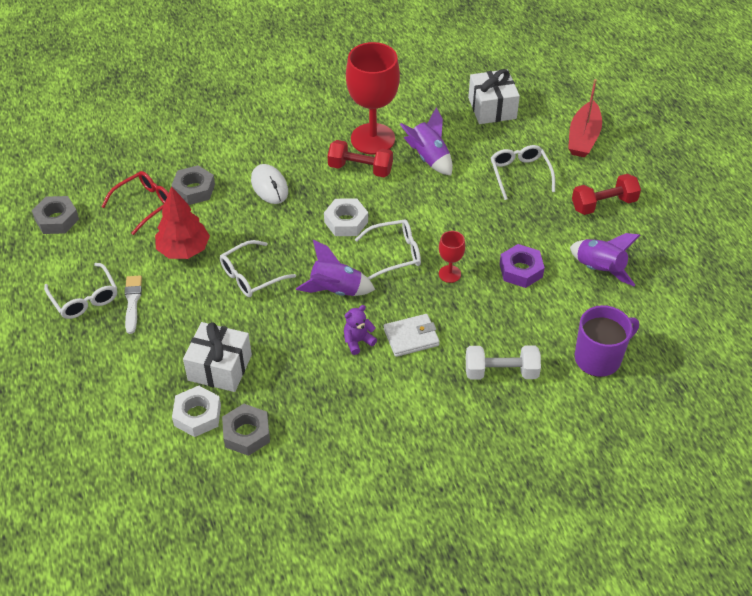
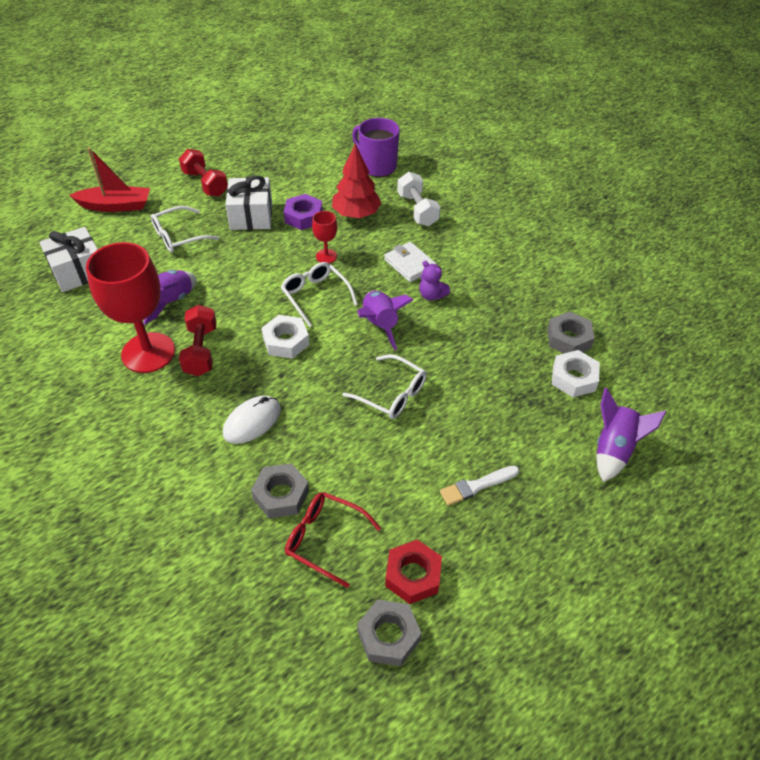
camera: 110 degrees left, 0 degrees up
(85, 298) = (496, 536): white glasses -> none
(88, 243) = (413, 575): none -> red nut
(184, 250) = (381, 467): red tree -> red tree (356, 214)
(220, 367) = (514, 380): white gift -> white gift (251, 216)
(599, 269) = (284, 177): purple rocket -> purple rocket (614, 449)

